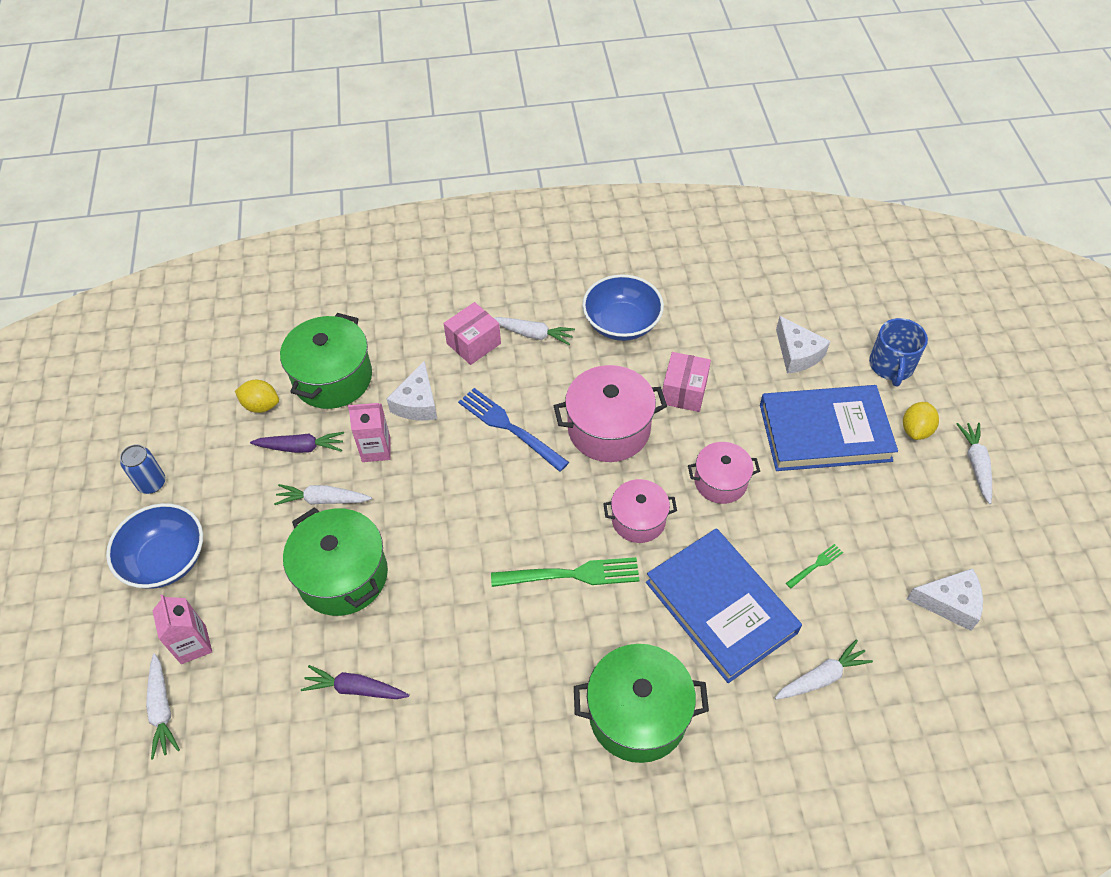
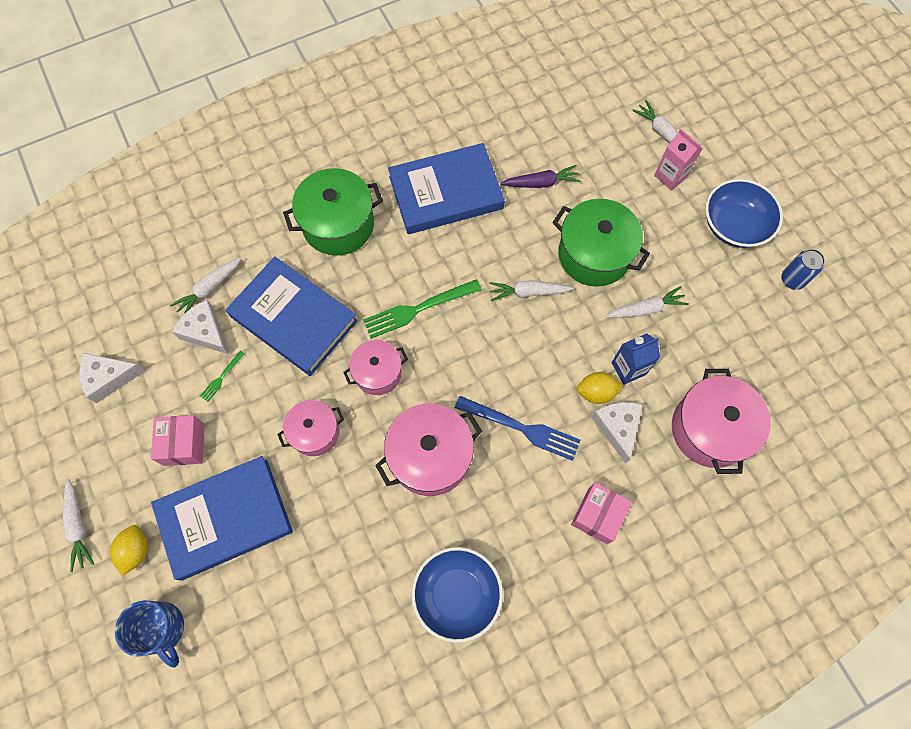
camera: 160 degrees right, 15 degrees up
(261, 405) = (755, 379): yellow lemon -> yellow lemon (596, 392)
(301, 447) = (693, 349): purple carrot -> none
(333, 378) = (710, 429): green pot -> pink pot
(376, 449) = (628, 368): pink carton -> blue carton
(483, 714) = (446, 193): none -> blue book
(533, 334) = (543, 548): white carrot -> white carrot (528, 292)
(684, 392) = (370, 523): pink box -> pink box (184, 444)
(797, 354) = (263, 613): white cheese -> white cheese (206, 332)
(891, 366) = (161, 629): blue mug -> blue mug turned 150 degrees clockwise

